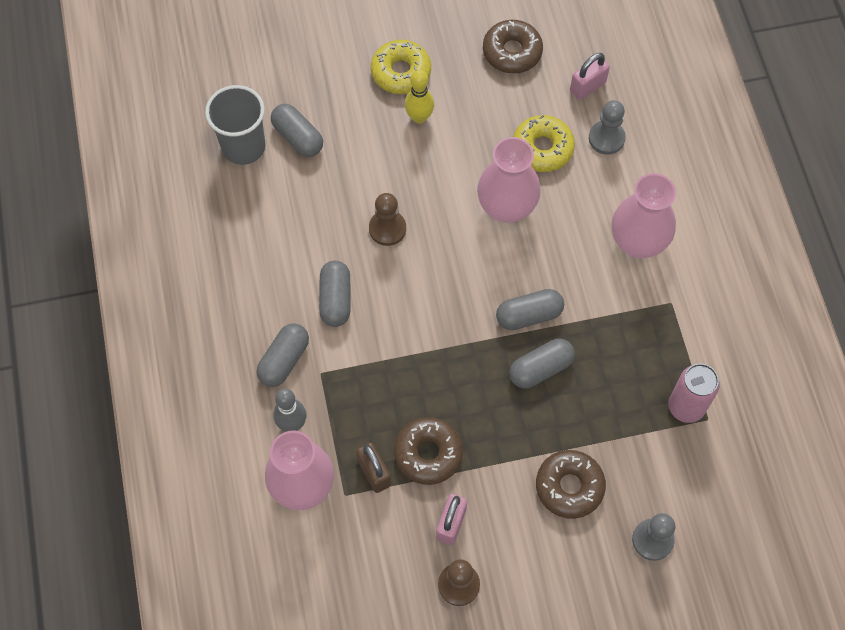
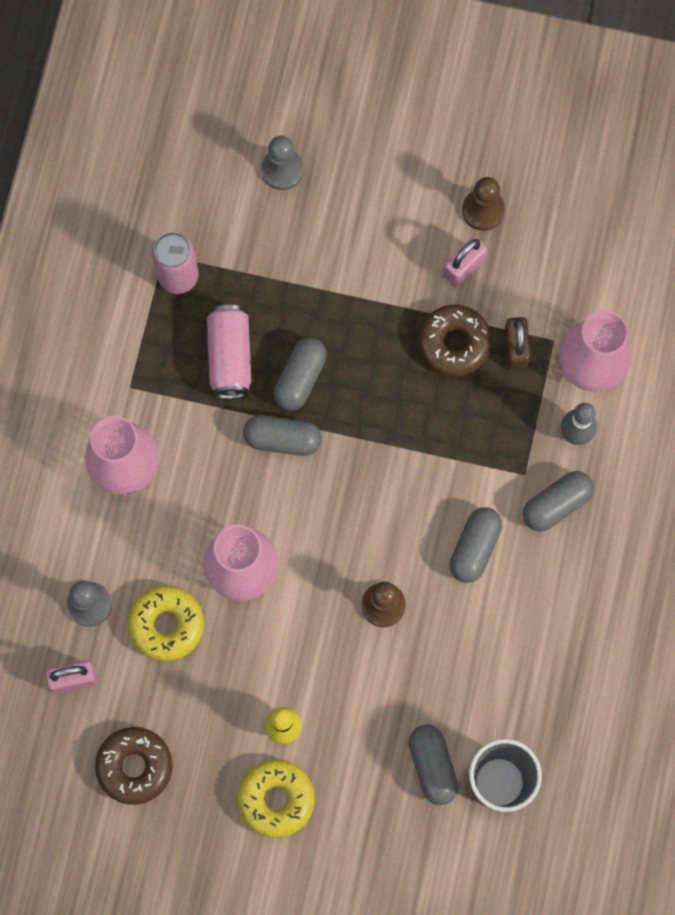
camera: 155 degrees left, 10 degrees up
(540, 369) = (300, 378): grey capsule -> grey capsule turned 60 degrees counterclockwise
(569, 487) = (333, 252): brown donut -> none
(606, 360) = (229, 357): none -> pink can

